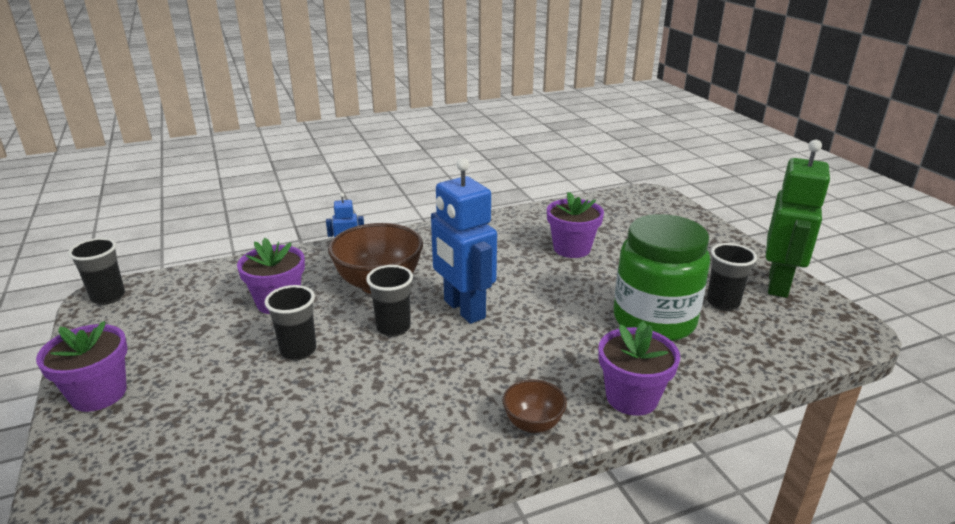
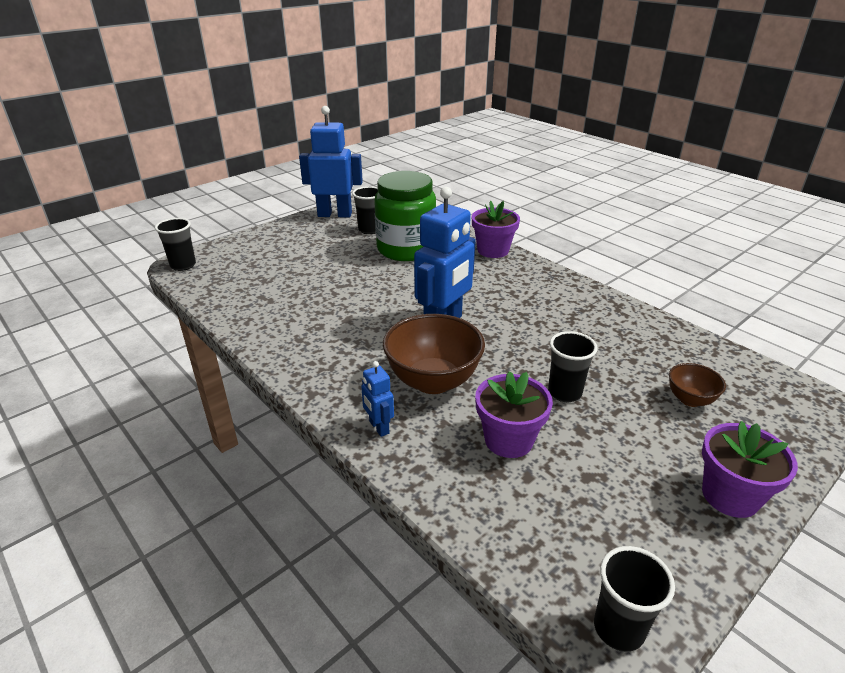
camera: 110 degrees left, 5 degrees up
(393, 328) = (494, 351): black cup -> black cup (183, 265)
(533, 424) = (543, 275): brown bowl -> brown bowl (690, 399)
(572, 248) = (312, 290): purple flower pot -> none
(779, 284) = (335, 214): green robot -> blue robot

